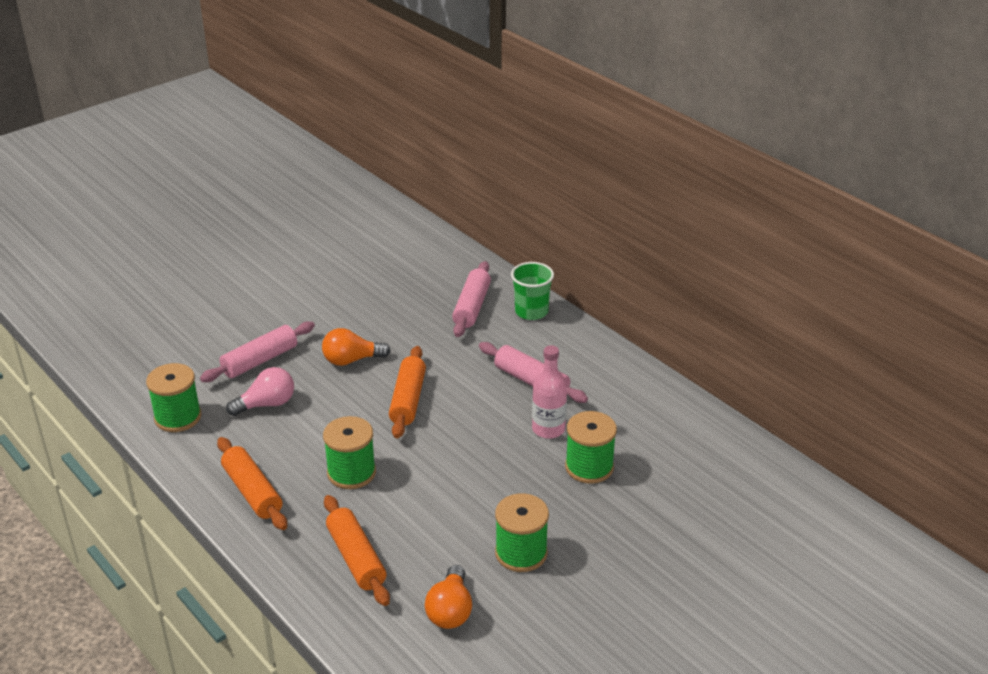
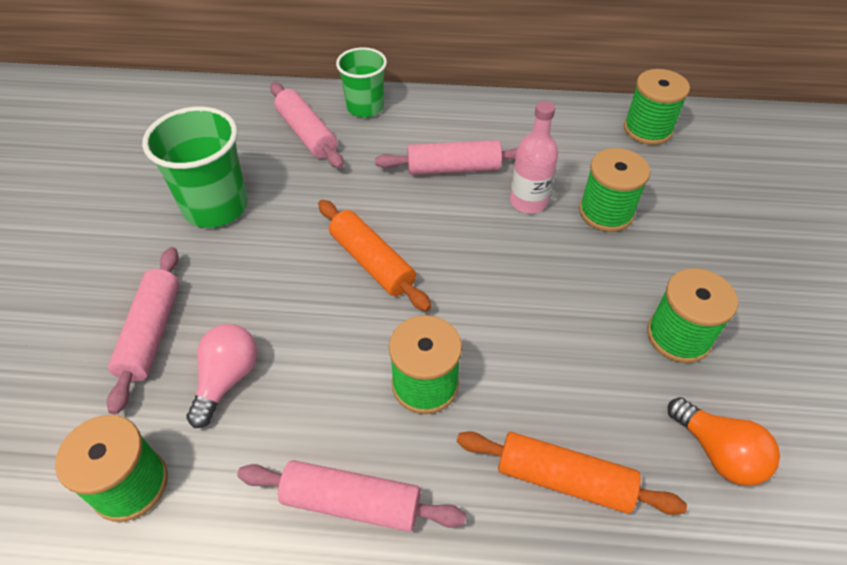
camera: 45 degrees left, 15 degrees up
(252, 492) = (351, 502): orange rolling pin -> pink rolling pin
(351, 360) = (258, 261): orange light bulb -> none
(366, 318) = (215, 206): none -> green cup
(709, 442) = (647, 129): none -> green spool

